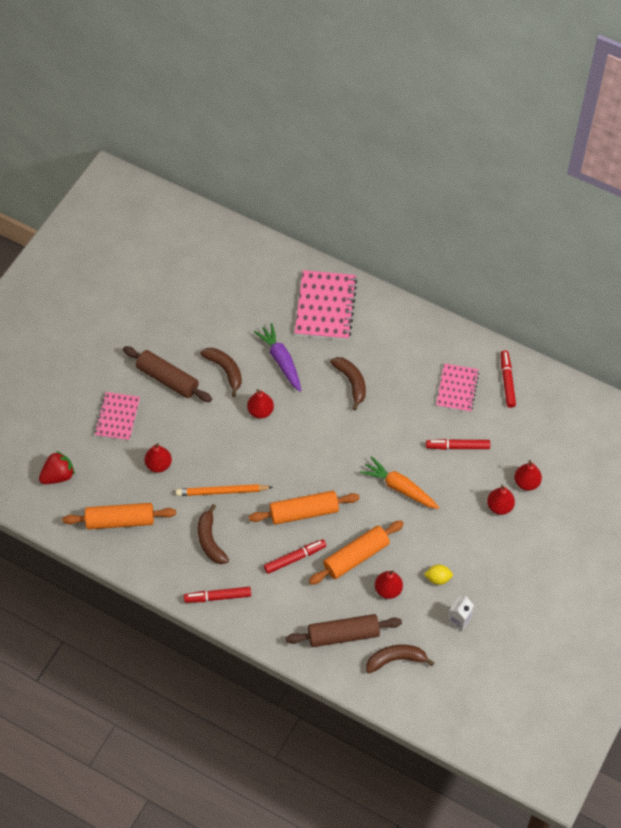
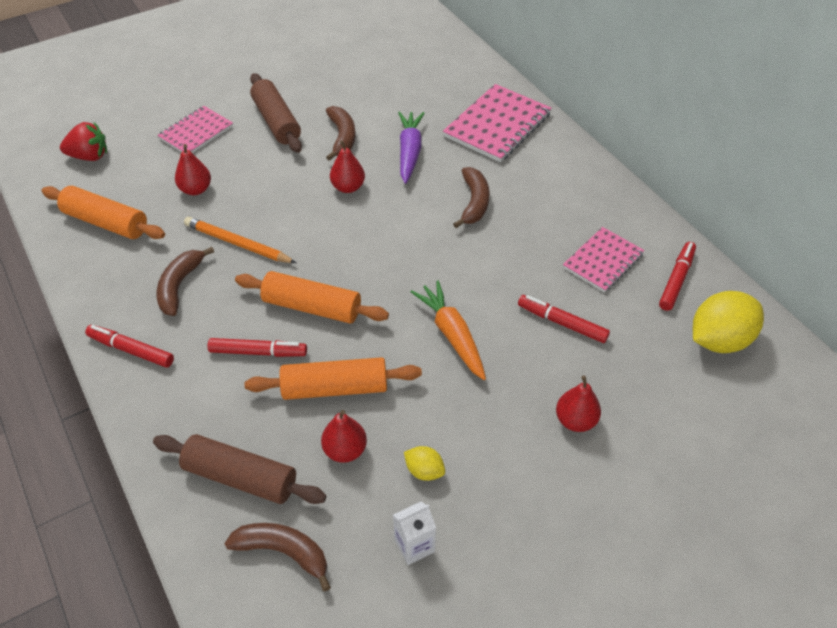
camera: 30 degrees right, 10 degrees down
(526, 482) = (634, 409): red pear -> none
(551, 413) = (719, 340): none -> yellow lemon

